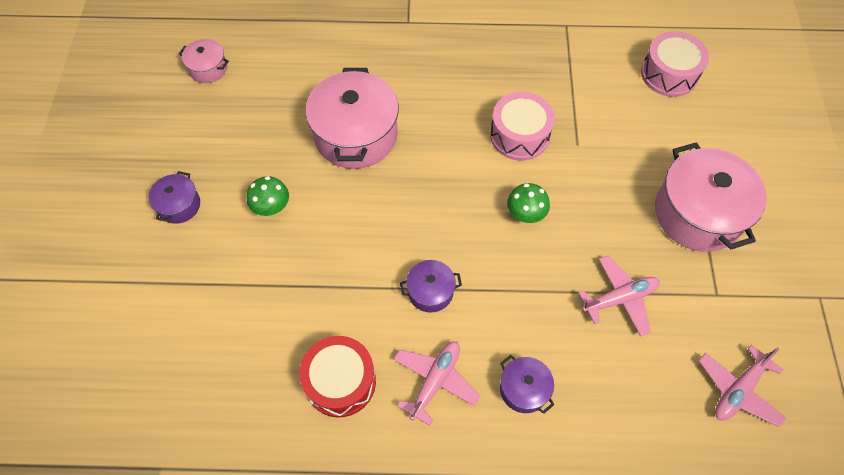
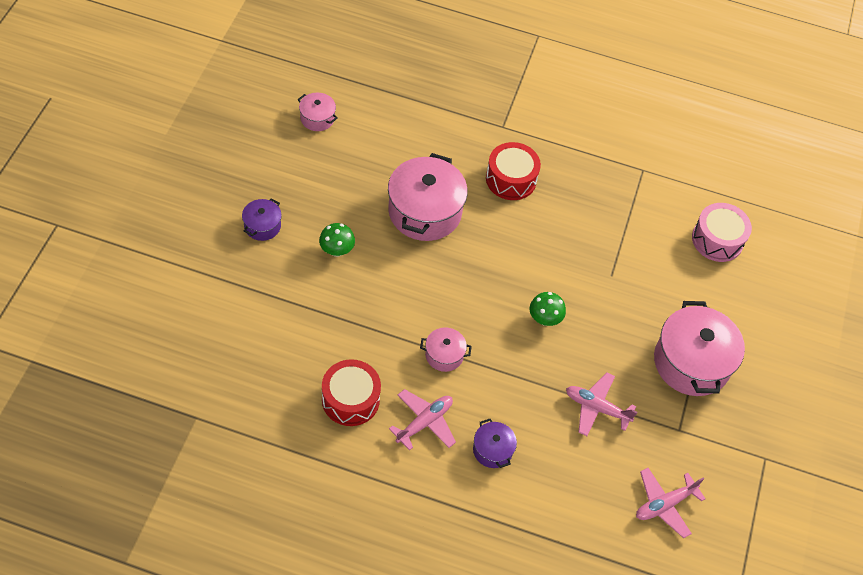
camera: 10 degrees right, 5 degrees down
(430, 291) = (444, 355): purple pot -> pink pot
(435, 73) = (511, 179): none -> red drum
(519, 135) = (564, 253): pink drum -> none
(619, 298) = (597, 408): pink plane -> pink plane turned 150 degrees counterclockwise

